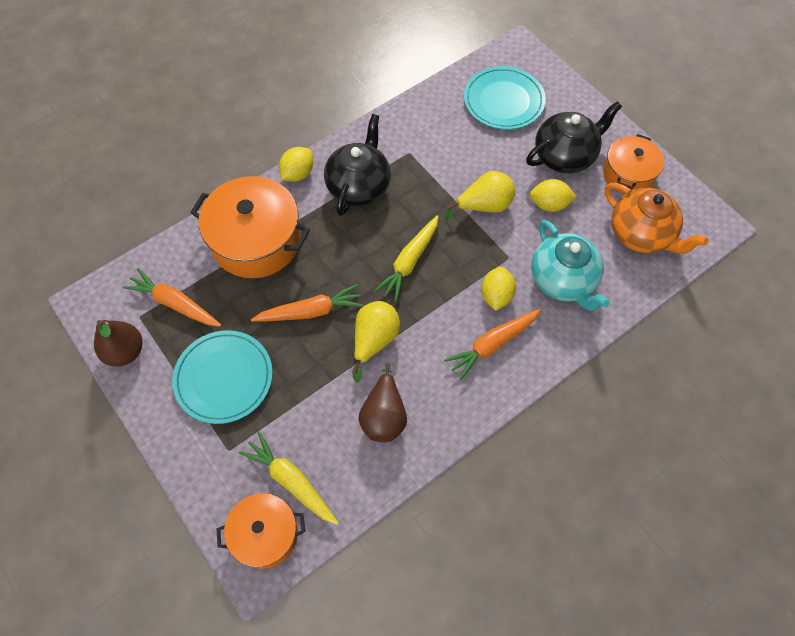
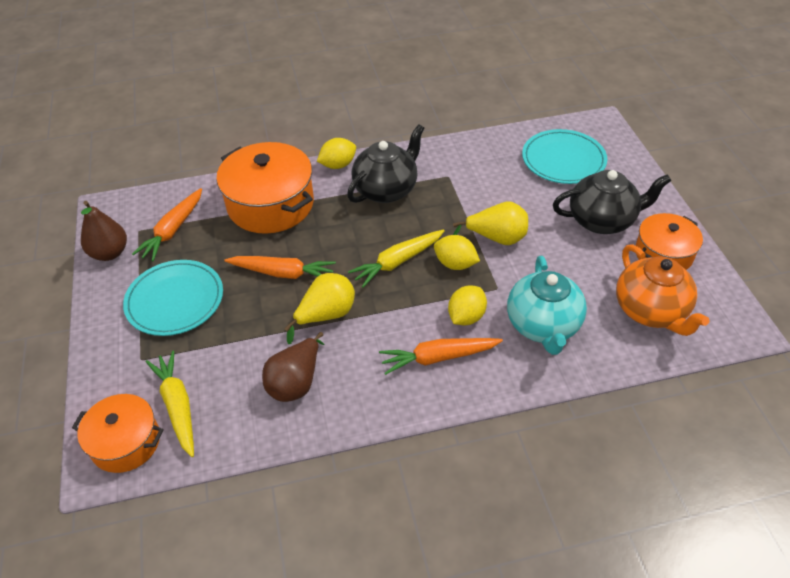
camera: 25 degrees right, 15 degrees down
(175, 303) = (173, 230): orange carrot -> orange carrot turned 120 degrees counterclockwise
(549, 204) = (564, 256): yellow lemon -> yellow lemon (455, 264)

